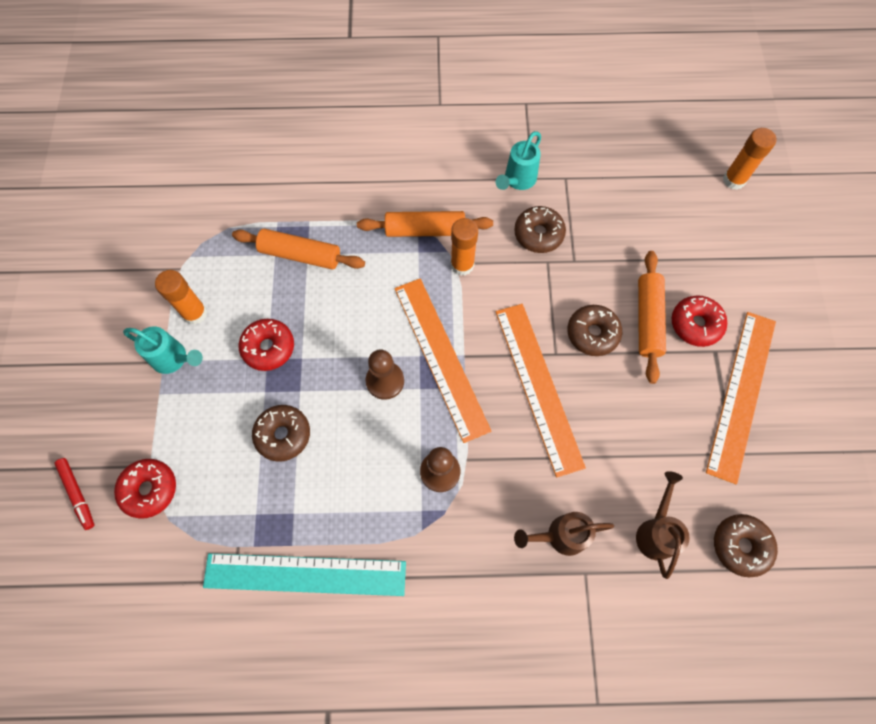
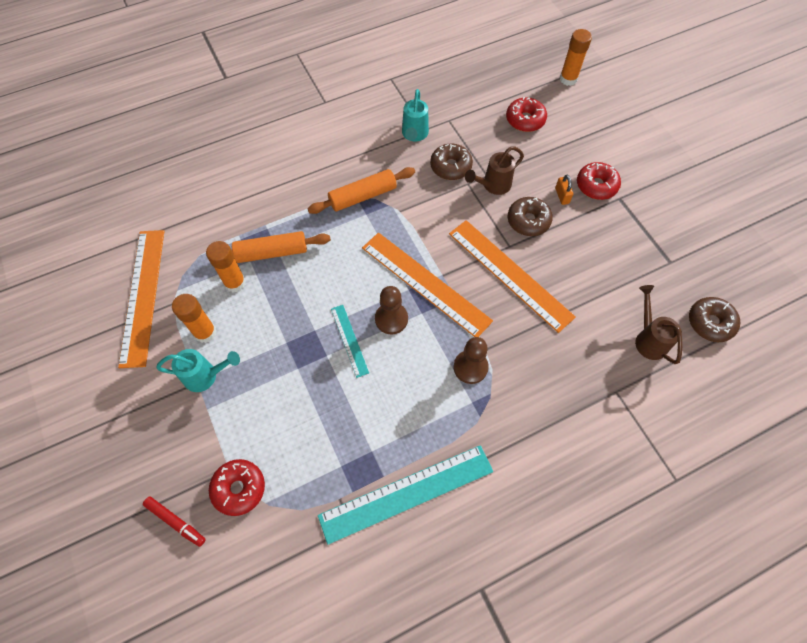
camera: 25 degrees left, 5 degrees down
(268, 348) = (283, 333): red donut -> red donut (525, 120)
(283, 435) = (331, 395): brown donut -> none
(330, 385) = (349, 340): none -> turquoise ruler
(462, 265) = (405, 210): orange glue stick -> orange glue stick (235, 283)
(560, 536) = (584, 373): brown watering can -> brown watering can (492, 186)
(648, 320) = (562, 196): orange rolling pin -> orange padlock
(741, 394) = (653, 220): orange ruler -> orange ruler (142, 295)

